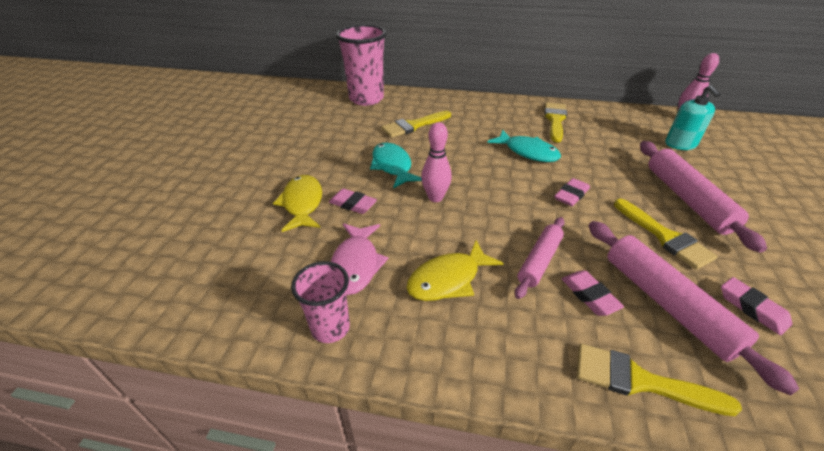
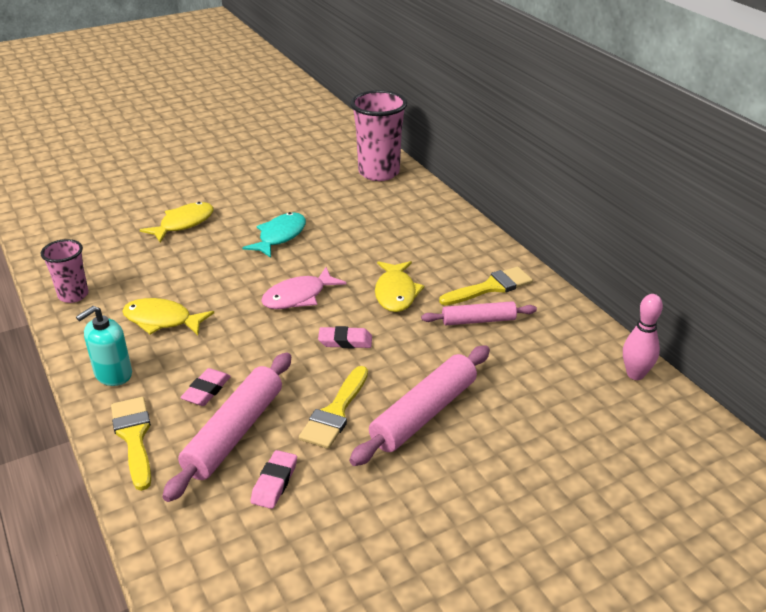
camera: 50 degrees right, 5 degrees down
(353, 204) = (206, 244): pink eraser -> none
(356, 264) = (140, 277): pink fish -> pink fish (298, 296)
(413, 126) = (362, 216): yellow brush -> none
(435, 197) = (258, 275): pink bowling pin -> none
(527, 152) = (396, 293): turquoise fish -> yellow fish
(539, 261) = (226, 354): pink rolling pin -> pink rolling pin (478, 321)
(680, 144) = (551, 385): turquoise soap dispenser -> turquoise soap dispenser (113, 374)

